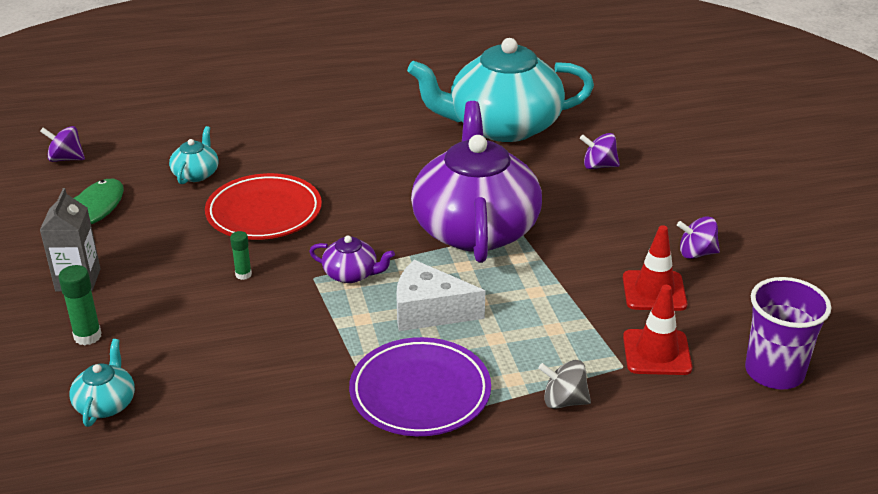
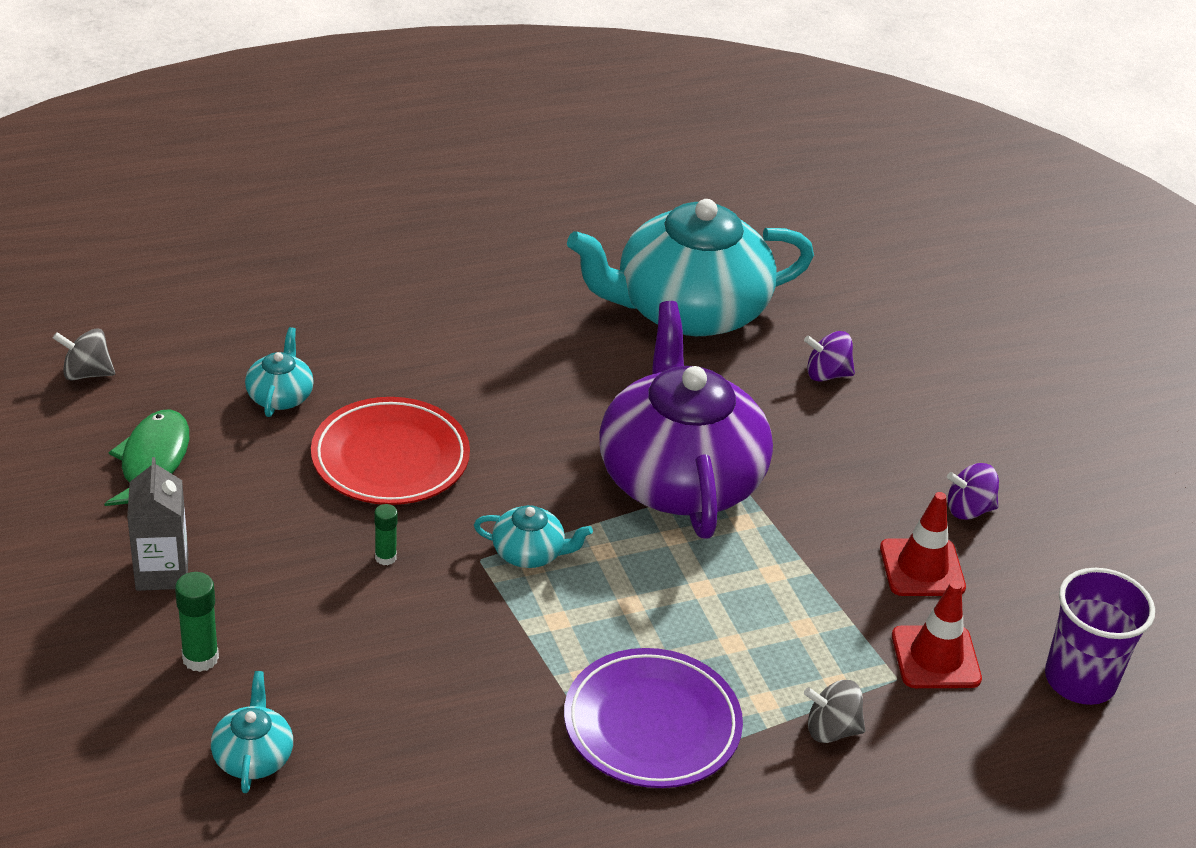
camera: 10 degrees left, 5 degrees up
(66, 159) = (87, 373): purple spinning top -> grey spinning top
(351, 274) = (529, 553): purple teapot -> turquoise teapot
(429, 311) = (642, 606): white cheese -> none

